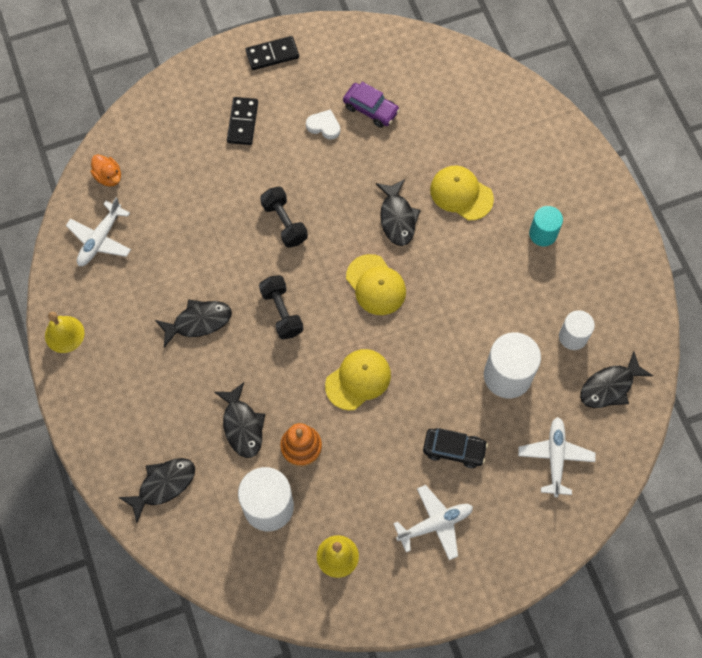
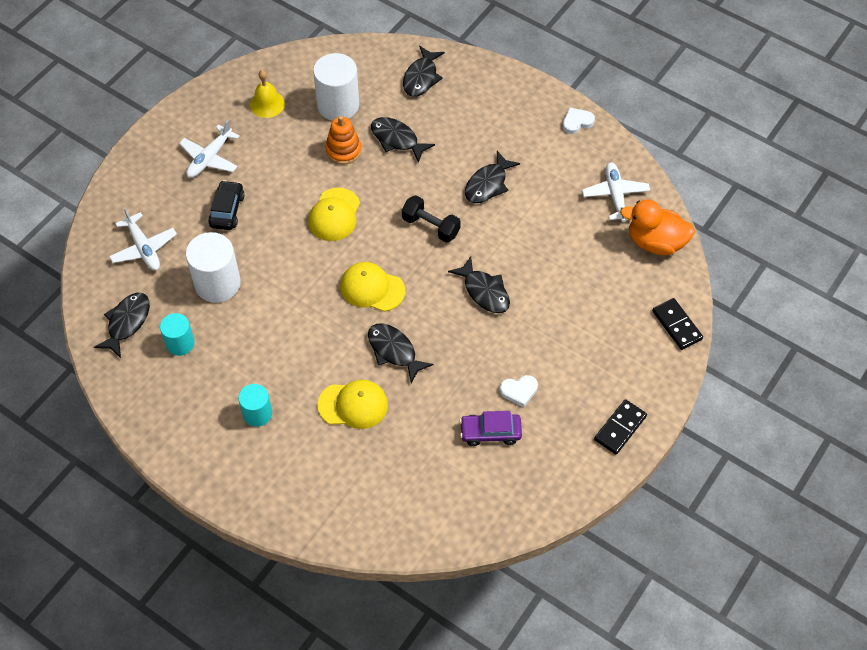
camera: 145 degrees right, 10 degrees down
(64, 334) = (577, 122): yellow bell -> white heart
(108, 177) = (655, 242): orange duck -> orange duck, size x1.79
(242, 122) = (590, 351): black domino -> black domino (677, 325)
(284, 223) = (484, 291): black dumbbell -> black fish
(454, 449) = (227, 210): black car -> black car turned 120 degrees clockwise
(573, 336) = (180, 343): white cylinder -> turquoise cylinder

